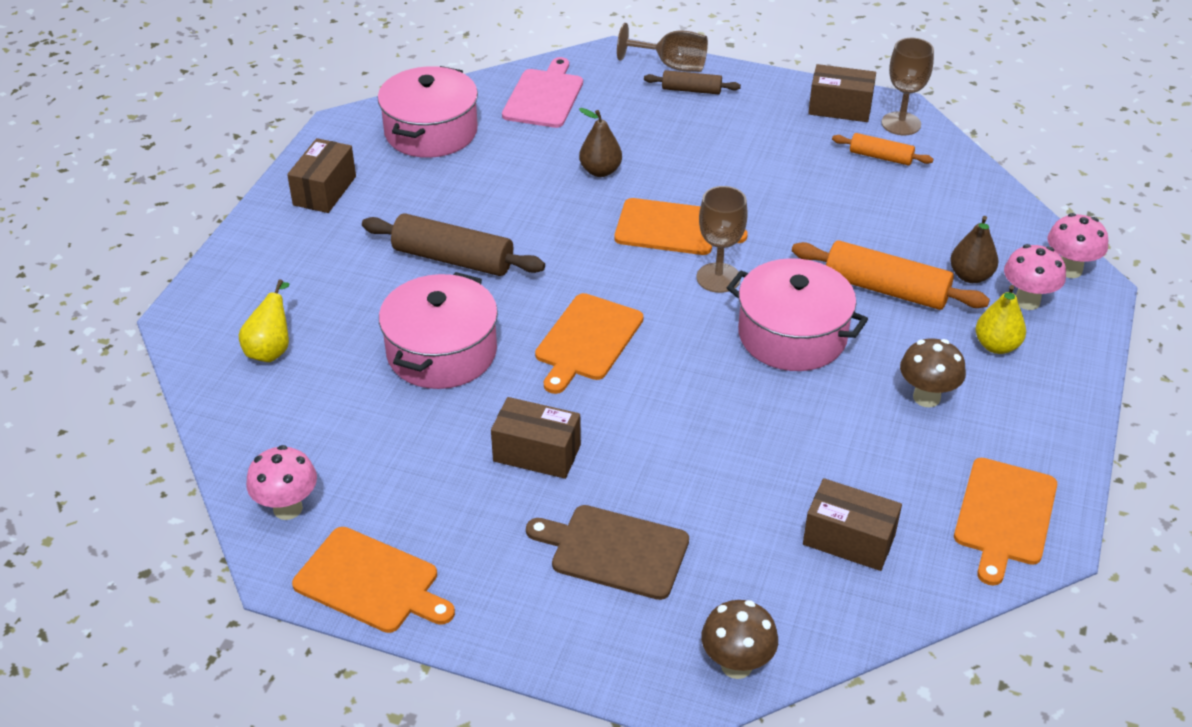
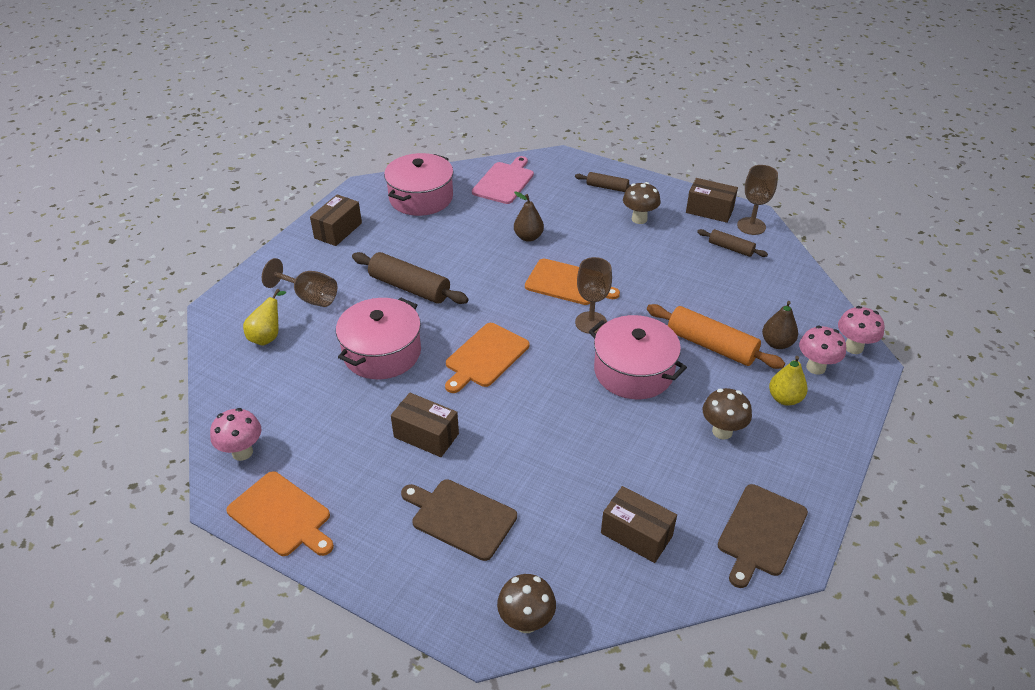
camera: 10 degrees right, 0 degrees up
(672, 65) = (598, 169): brown goblet -> brown goblet (309, 297)
(747, 130) = (639, 219): none -> brown mushroom
(881, 157) = (731, 248): orange rolling pin -> brown rolling pin
(1004, 515) = (760, 532): orange cutting board -> brown cutting board

